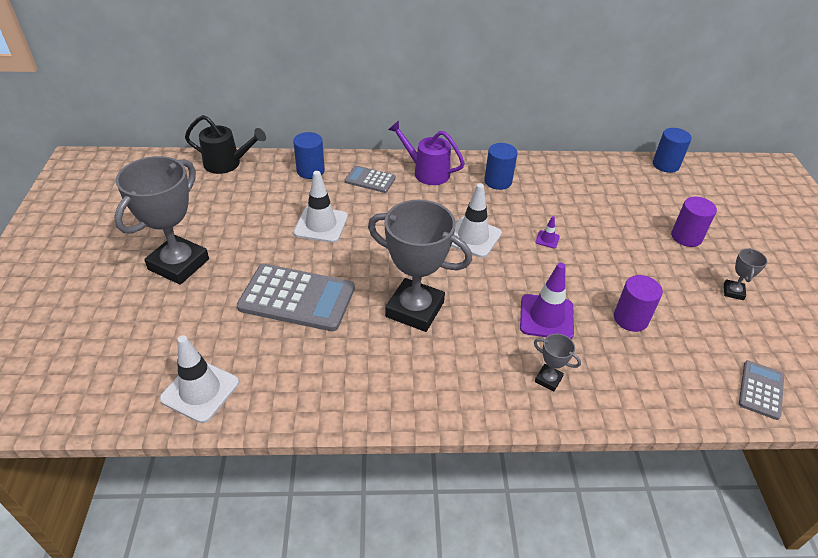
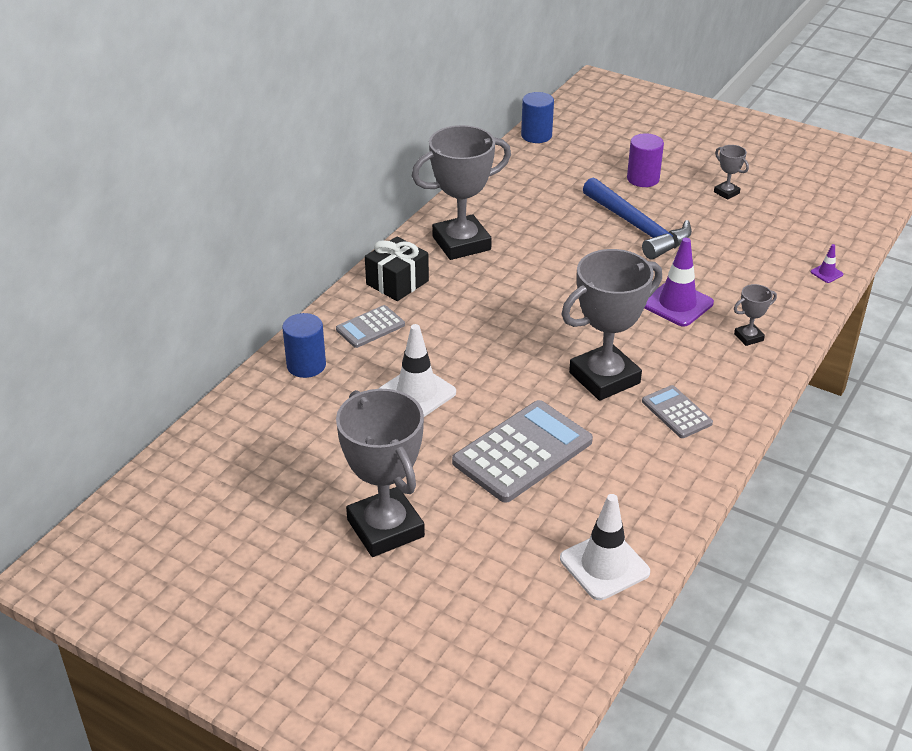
camera: 55 degrees left, 5 degrees down
(227, 164) = (218, 429): black watering can -> none
(426, 172) = (397, 282): purple watering can -> black gift
(473, 237) = (533, 298): white traffic cone -> none
(498, 181) = (461, 243): blue cylinder -> grey trophy
(547, 239) = (577, 255): purple traffic cone -> purple traffic cone (826, 273)
(619, 258) = (638, 228): none -> blue hammer
(630, 319) = (715, 260): purple cylinder -> none
(761, 390) = (833, 238): grey calculator -> grey calculator (676, 412)

